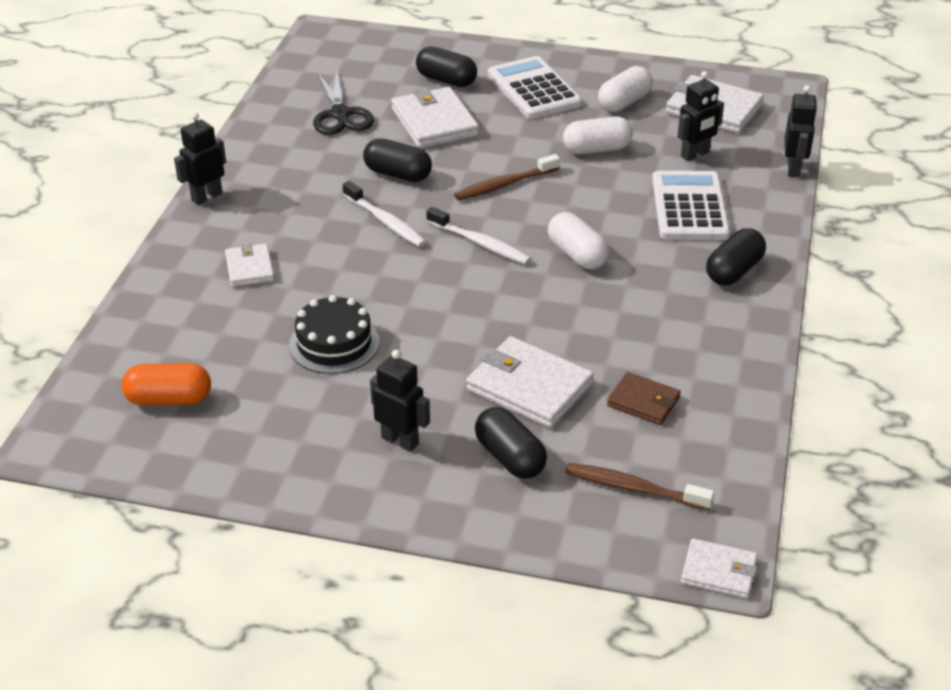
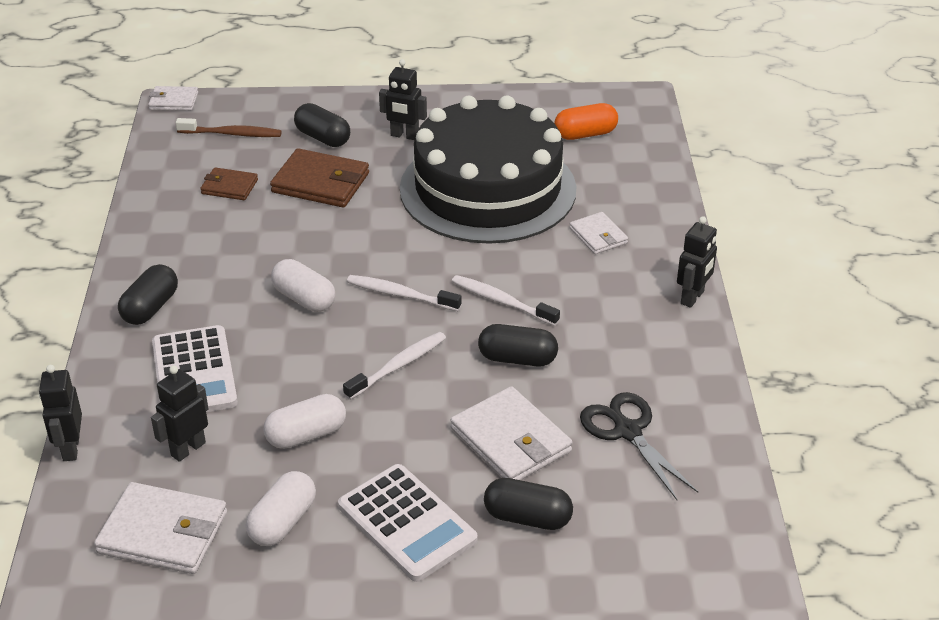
camera: 165 degrees right, 0 degrees up
(334, 343) = (488, 189): black cake -> black cake, size x2.37
(505, 184) = (398, 366): brown toothbrush -> white toothbrush
(529, 387) = (320, 183): white wallet -> brown wallet

